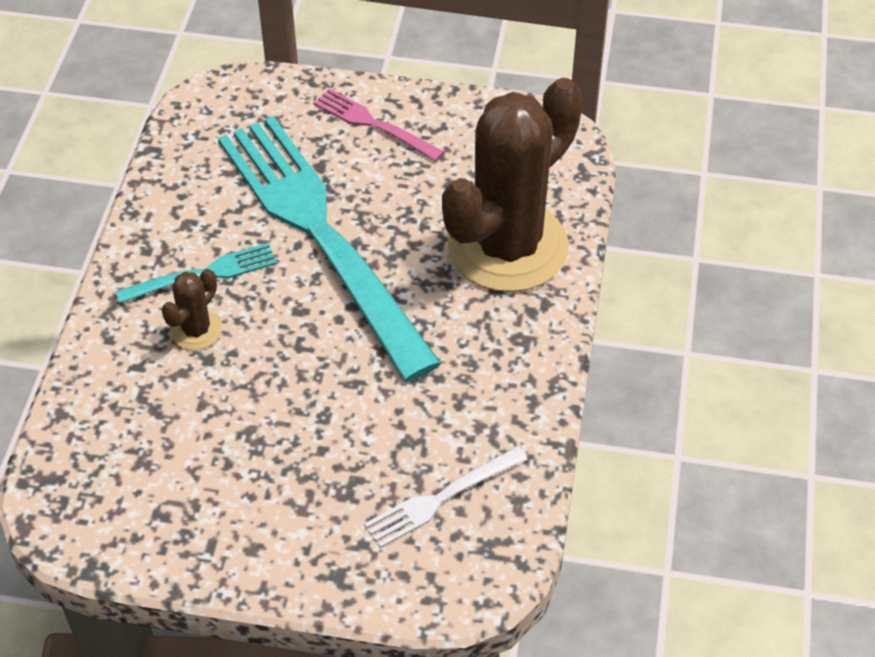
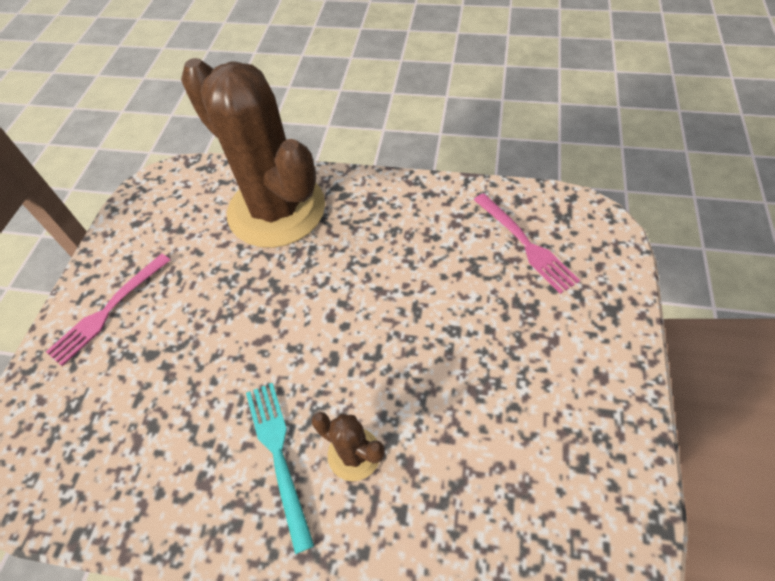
camera: 85 degrees left, 5 degrees up
(318, 232) = (238, 349): turquoise fork -> none
(440, 499) = (526, 245): white fork -> pink fork

